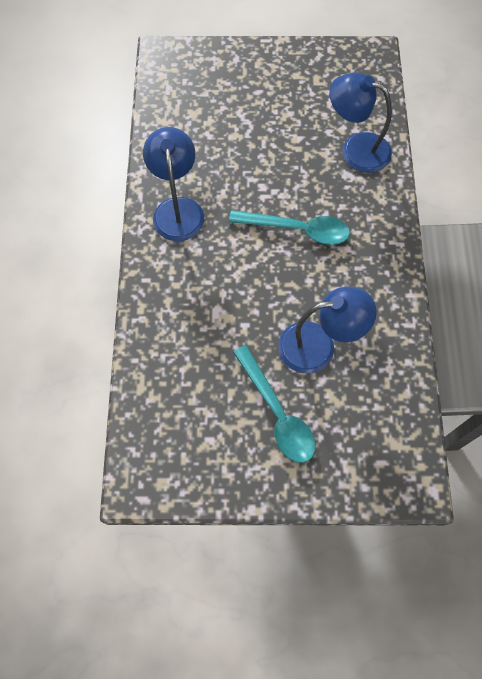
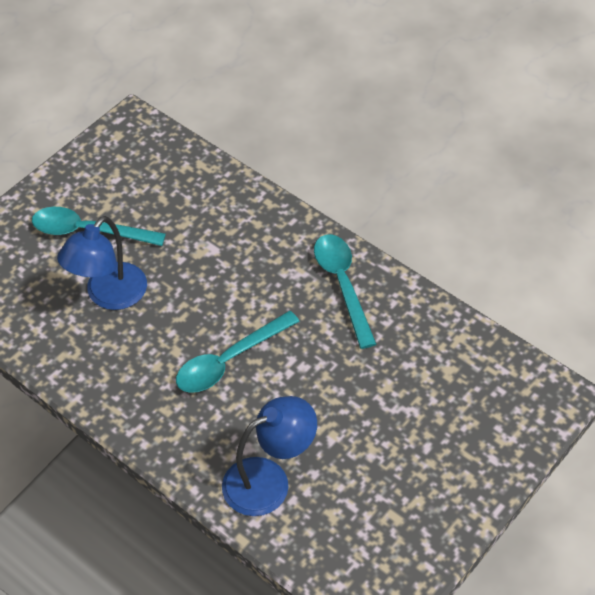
camera: 130 degrees right, 15 degrees down
(177, 209) = (342, 285): blue lamp -> turquoise spoon

